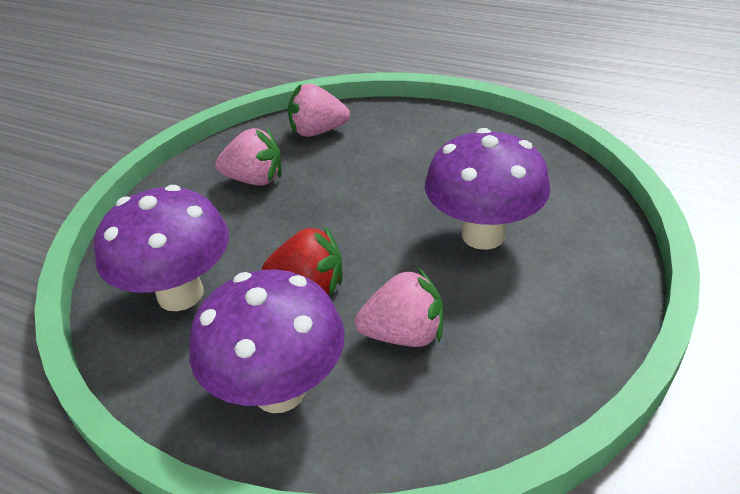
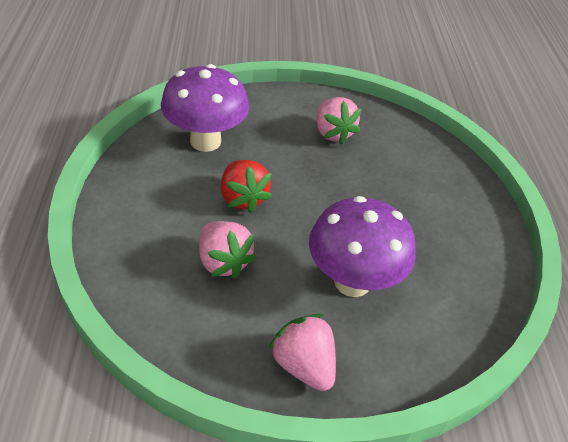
camera: 55 degrees right, 5 degrees up
(279, 390) = (150, 214): purple mushroom -> none
(318, 131) = (412, 146): pink strawberry -> pink strawberry (303, 365)

